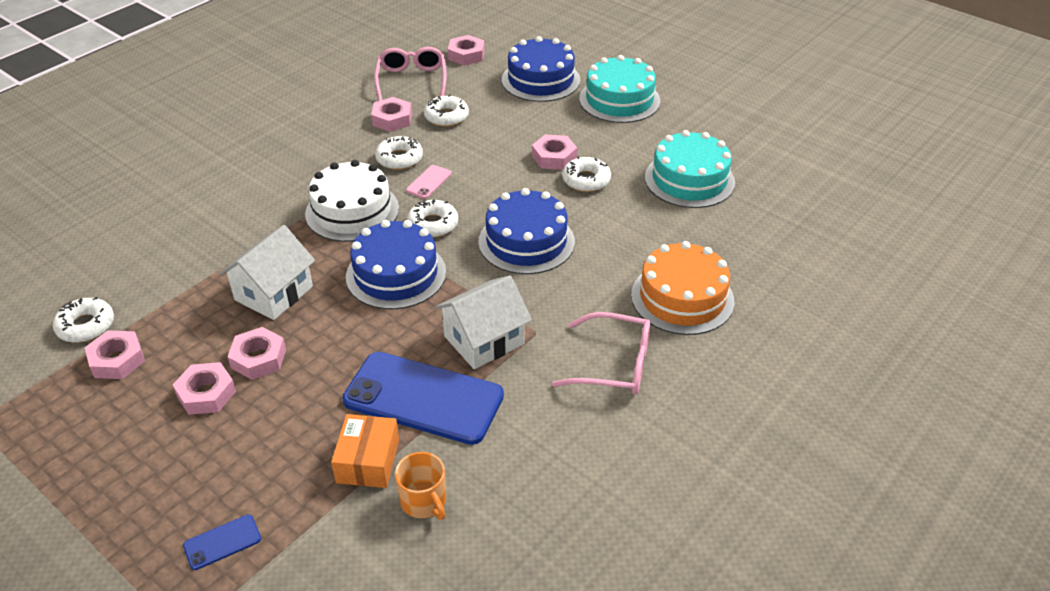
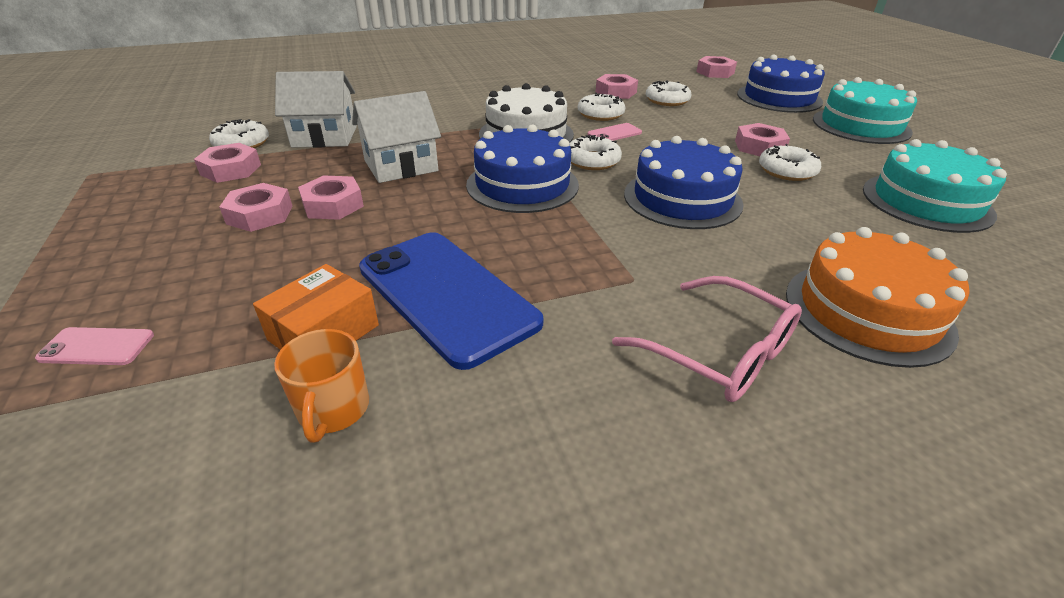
camera: 30 degrees right, 5 degrees down
(222, 542) = (97, 347): blue phone -> pink phone
(412, 80) = (653, 76): pink glasses -> none
(484, 340) = (564, 265): white house -> white house (325, 137)

